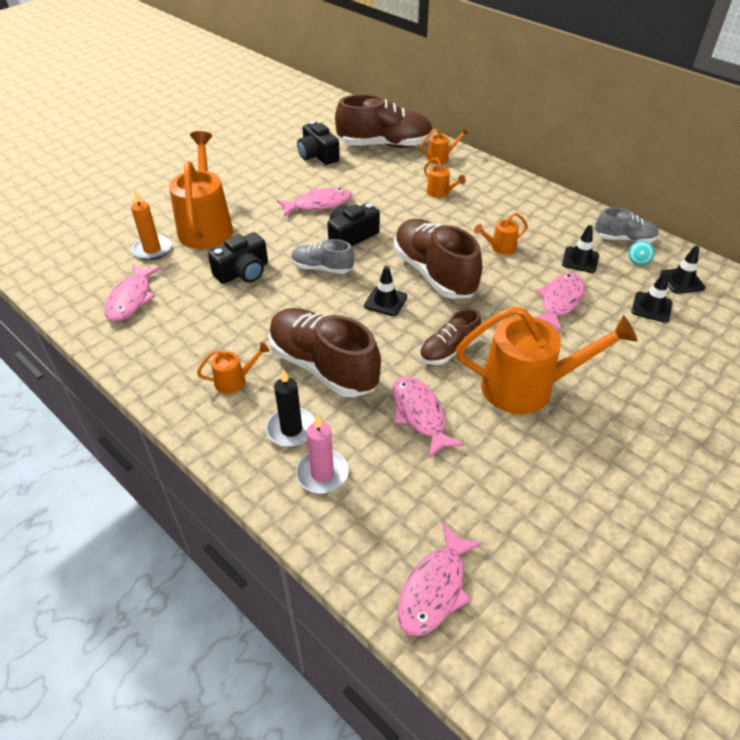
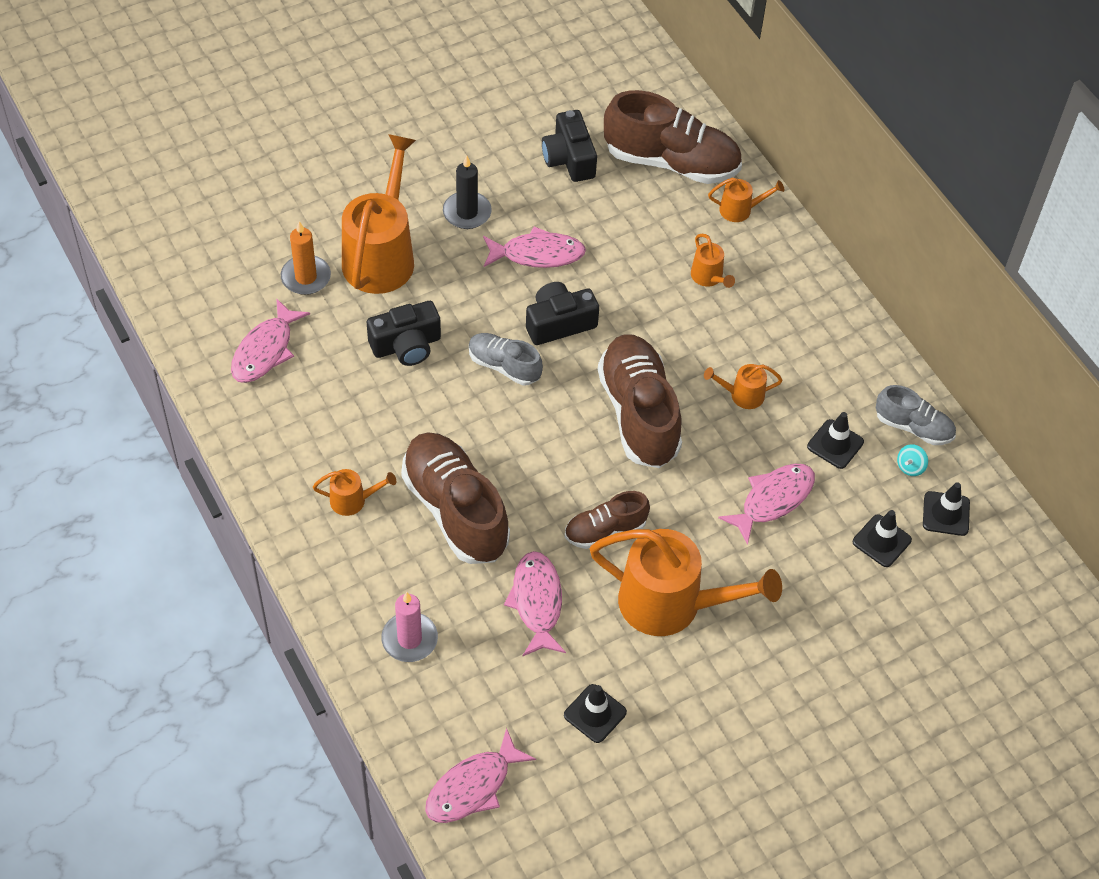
camera: 15 degrees right, 10 degrees up
(291, 429) = (395, 579): black candle -> black candle (467, 212)
(385, 301) = (561, 439): black traffic cone -> black traffic cone (595, 713)

